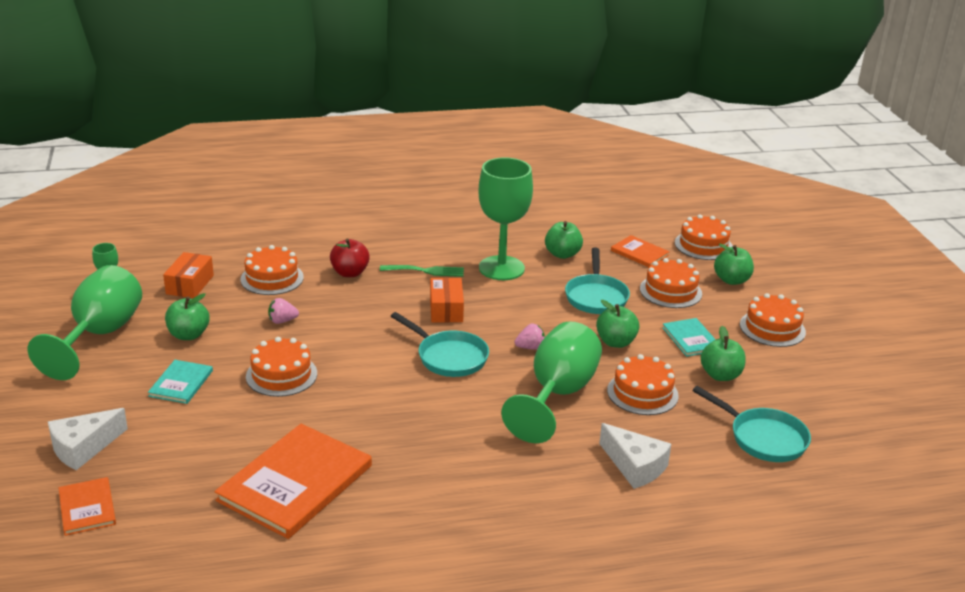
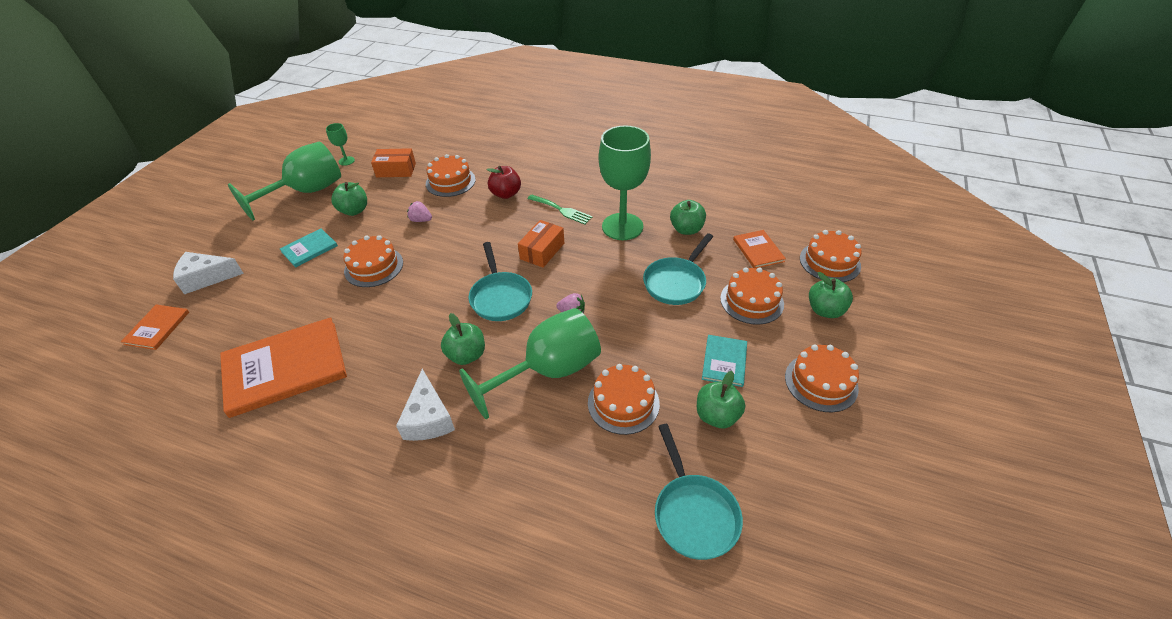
camera: 35 degrees right, 15 degrees up
(190, 285) = (396, 170): orange box -> orange box turned 45 degrees clockwise
(615, 342) = (650, 337): green apple -> green apple (466, 355)
(635, 466) = (541, 483): white cheese -> white cheese (428, 418)

